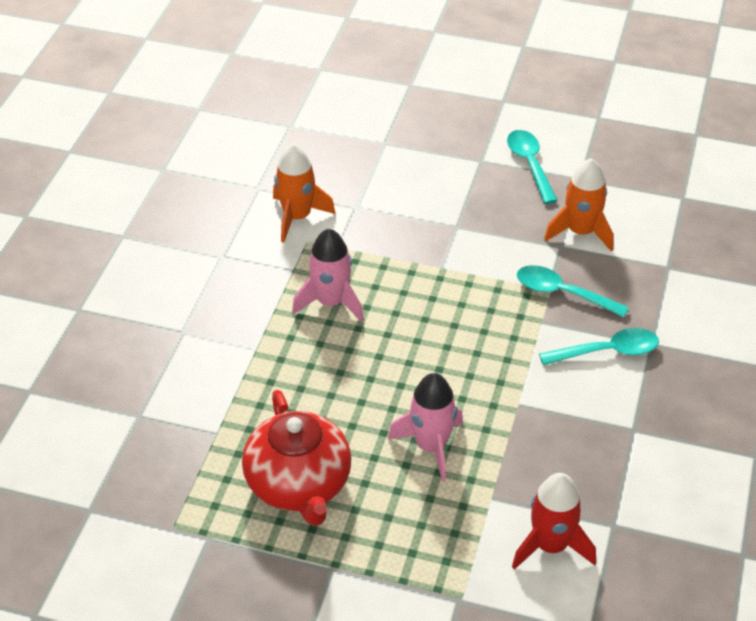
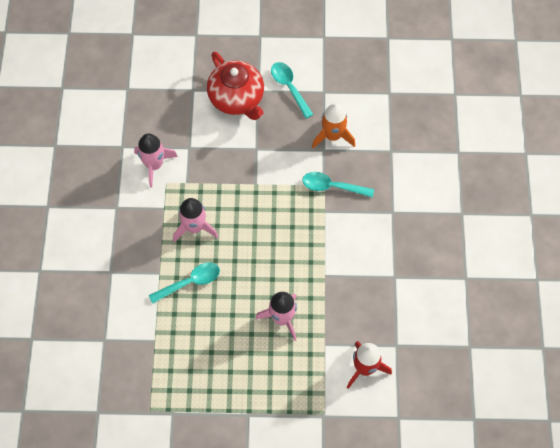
camera: 15 degrees left, 20 degrees up
(297, 217) = (154, 165): orange rocket -> pink rocket
(299, 485) = (213, 364): red teapot -> red teapot (237, 98)
(607, 352) = (368, 224): turquoise spoon -> turquoise spoon (190, 282)

